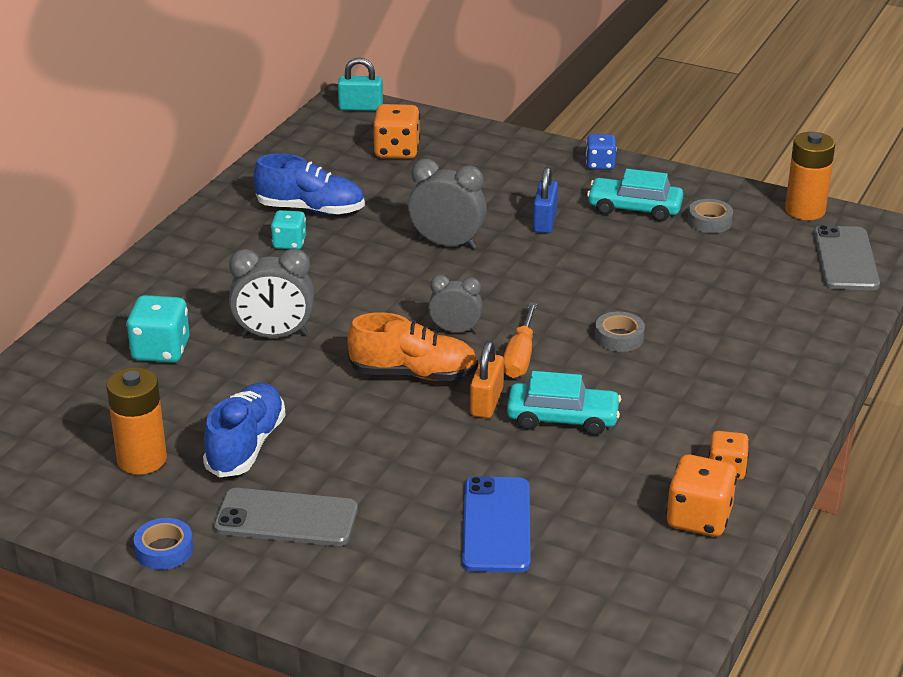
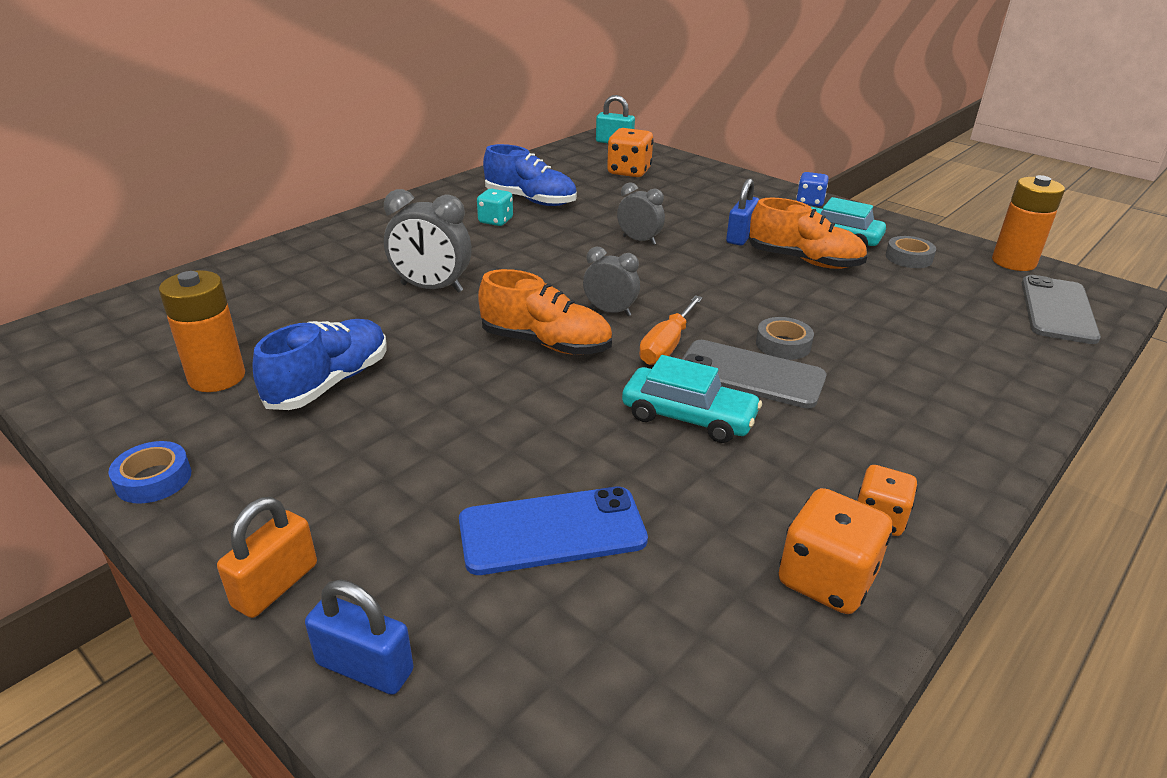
camera: 15 degrees right, 0 degrees up
(161, 350) = (319, 284): turquoise dice -> none
(286, 518) = (312, 470): grey phone -> grey phone (750, 374)
(416, 632) = (365, 667): none -> blue padlock
(447, 244) = (639, 240): grey clock -> grey clock, size x0.64
(486, 402) = (609, 384): orange padlock -> orange padlock (276, 585)
(496, 525) = (552, 531): blue phone -> blue phone turned 60 degrees clockwise
(614, 242) = (804, 261): none -> orange shoe

